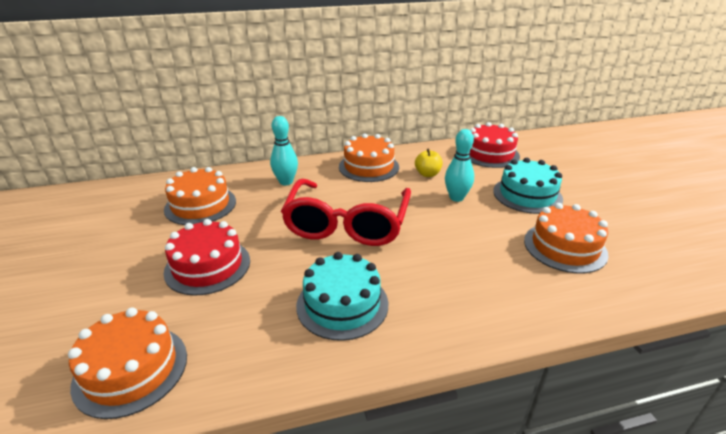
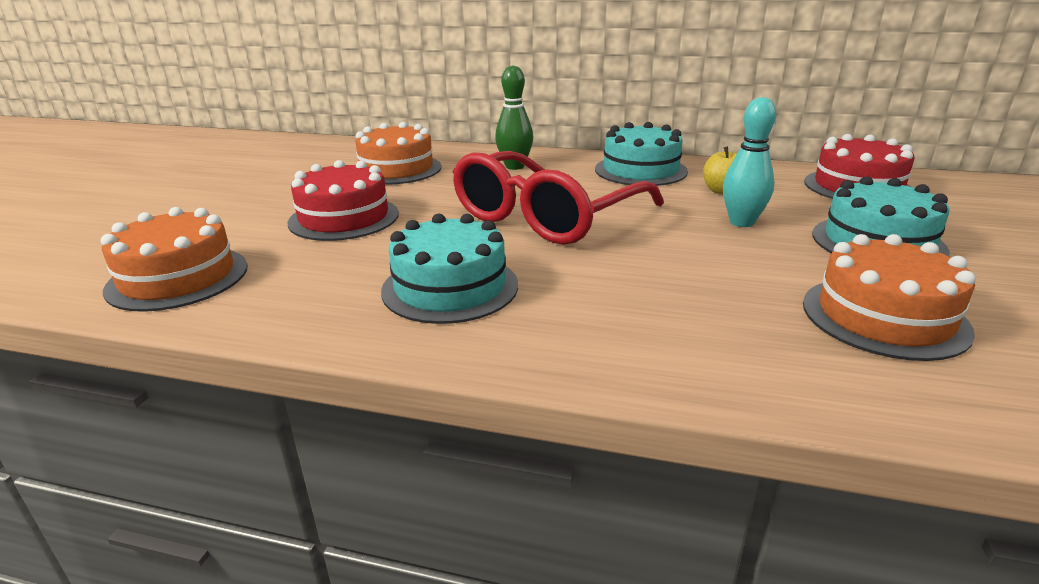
camera: 30 degrees right, 5 degrees down
(286, 182) = (514, 166): turquoise bowling pin -> green bowling pin
(368, 167) = (640, 170): orange cake -> turquoise cake

